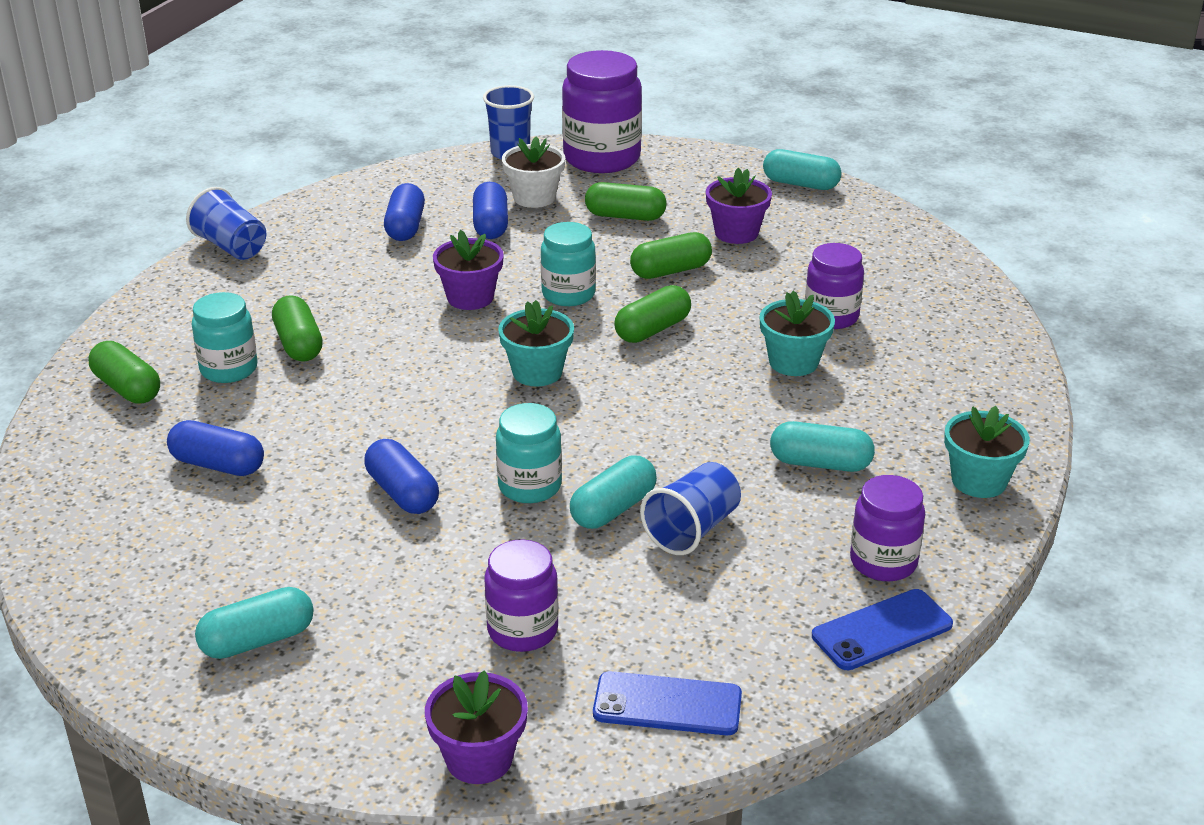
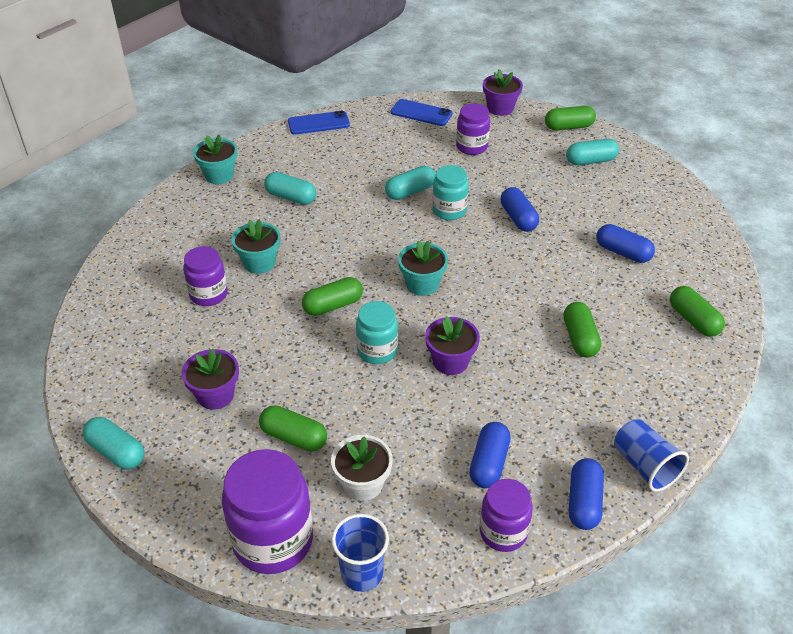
camera: 165 degrees left, 10 degrees up
(229, 369) = (627, 324): turquoise jar -> none
(490, 225) = (413, 450): blue capsule -> blue capsule (584, 502)
(671, 271) = (291, 361): green capsule -> green capsule (568, 127)
(692, 529) = (376, 176): blue cup -> none
(883, 562) = (297, 148): purple jar -> purple jar (503, 532)

